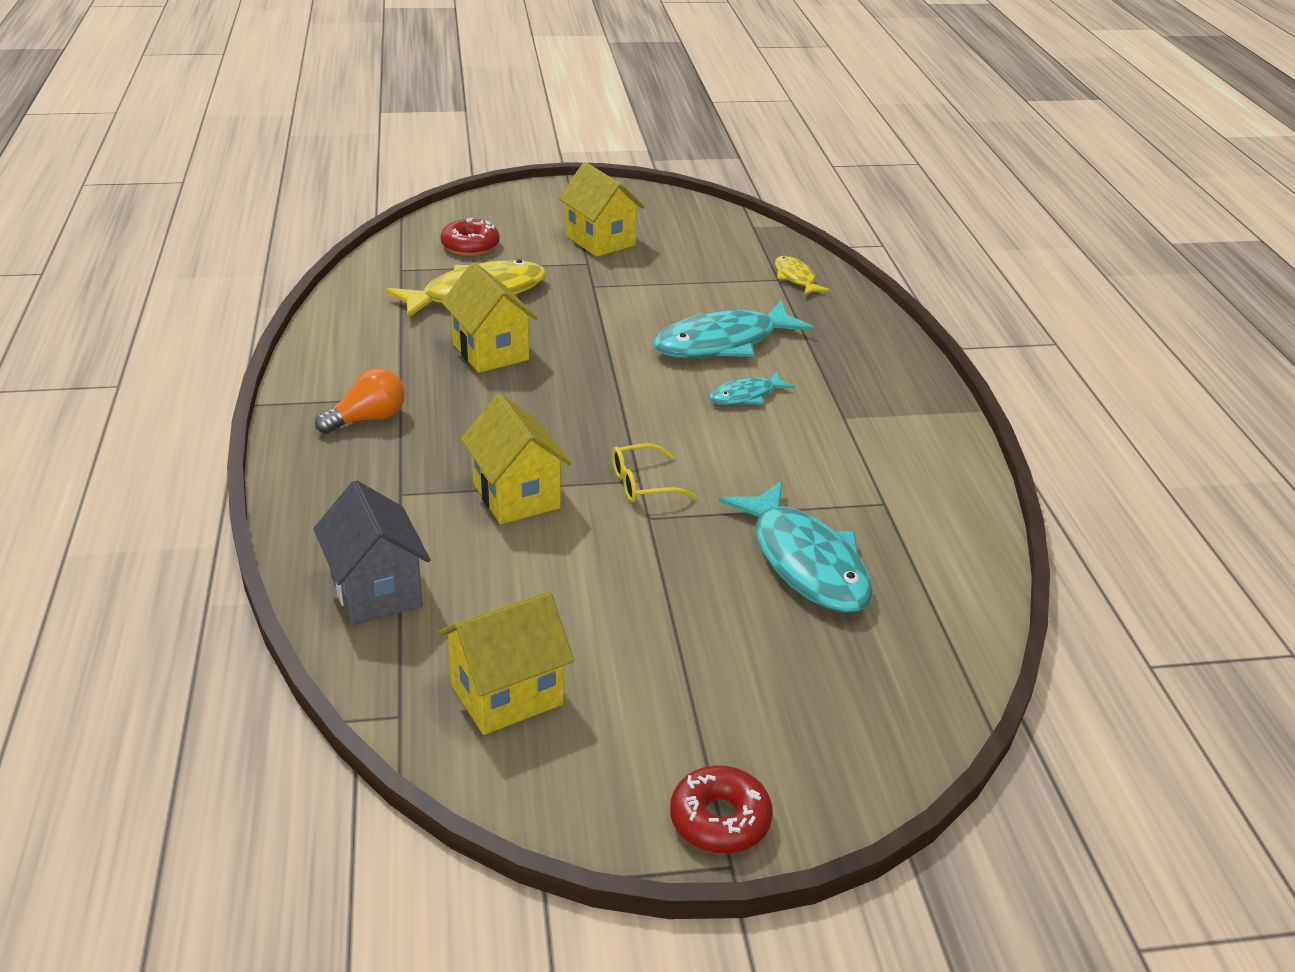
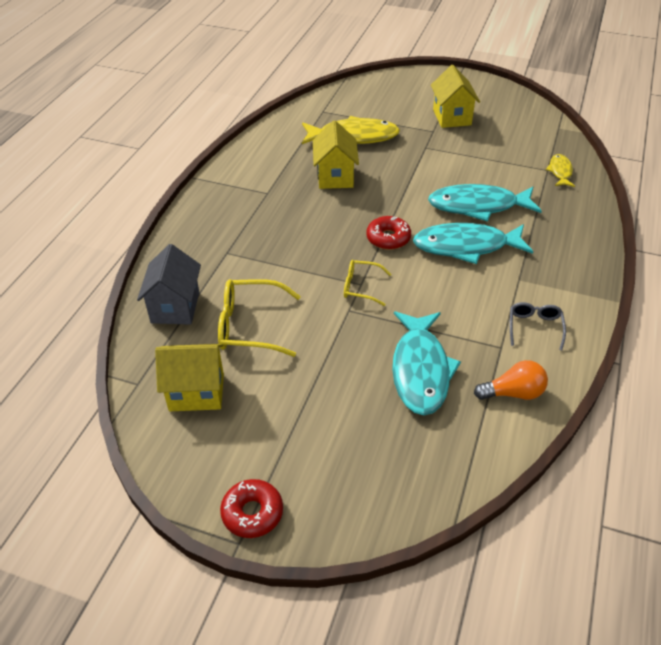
camera: 30 degrees right, 10 degrees up
(368, 419) = (241, 201): orange light bulb -> orange light bulb (513, 393)
(470, 246) = (372, 104): red donut -> red donut (388, 238)
(516, 496) = (285, 273): yellow house -> none
(519, 581) = (250, 326): none -> yellow glasses
(746, 396) = (466, 246): turquoise fish -> turquoise fish, size x1.96
(907, 468) = (534, 328): none -> grey glasses

